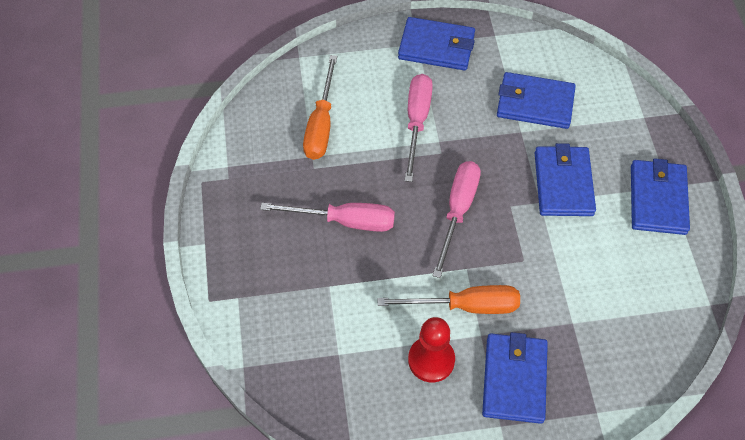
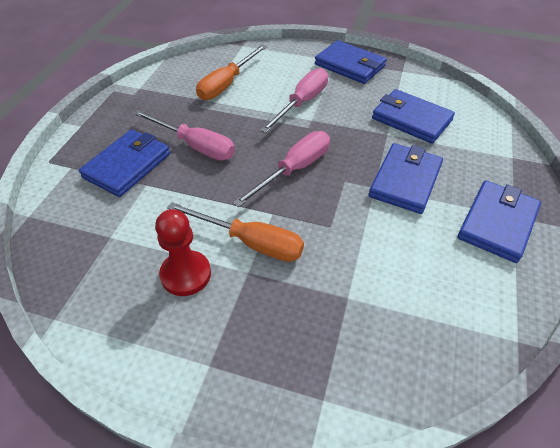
camera: 25 degrees right, 10 degrees down
(514, 379) = (253, 325): blue wallet -> blue wallet (127, 165)

